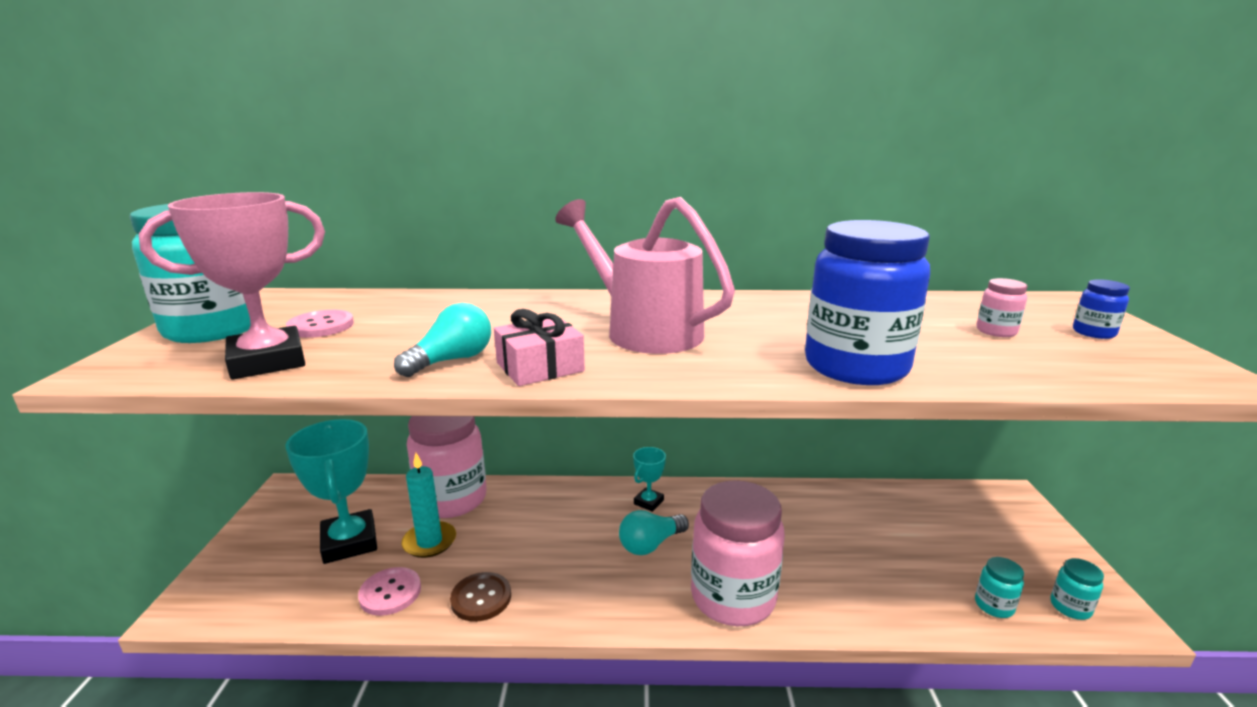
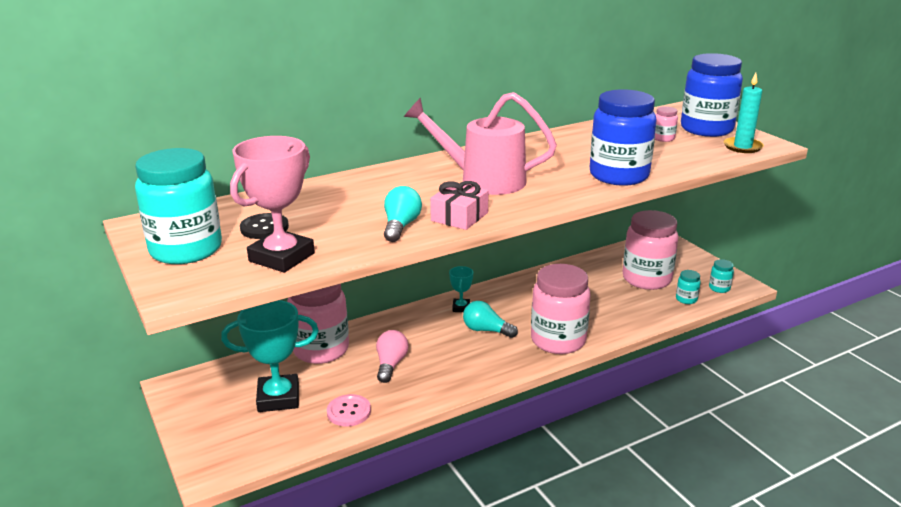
camera: 30 degrees left, 5 degrees up
(321, 326) = (264, 228): pink button -> black button
(349, 542) = (278, 398): turquoise trophy -> turquoise trophy turned 45 degrees counterclockwise
(429, 542) = (338, 378): turquoise candle -> turquoise candle (742, 147)
(481, 598) = (412, 393): brown button -> none
(498, 547) = (390, 364): none -> pink light bulb
(651, 544) = (486, 330): turquoise light bulb -> turquoise light bulb turned 90 degrees clockwise
(944, 548) = (646, 279): none -> pink jar
(1093, 333) = (706, 129): blue jar -> blue jar, size x2.39

